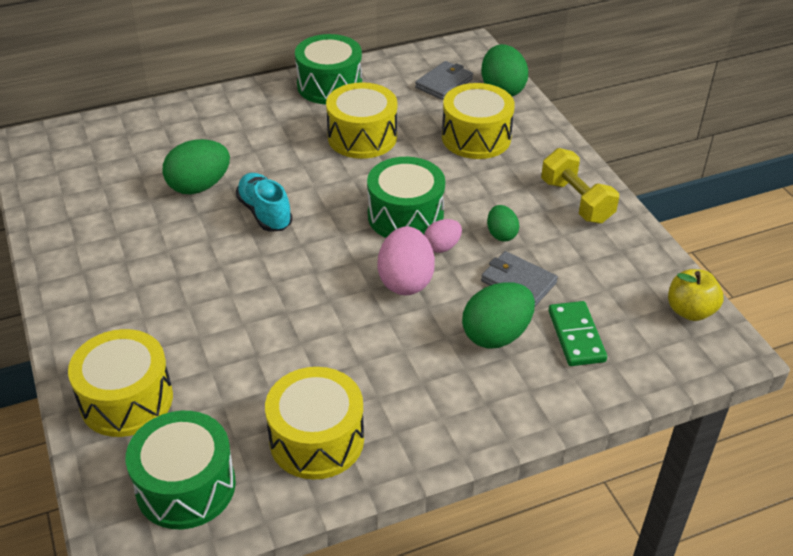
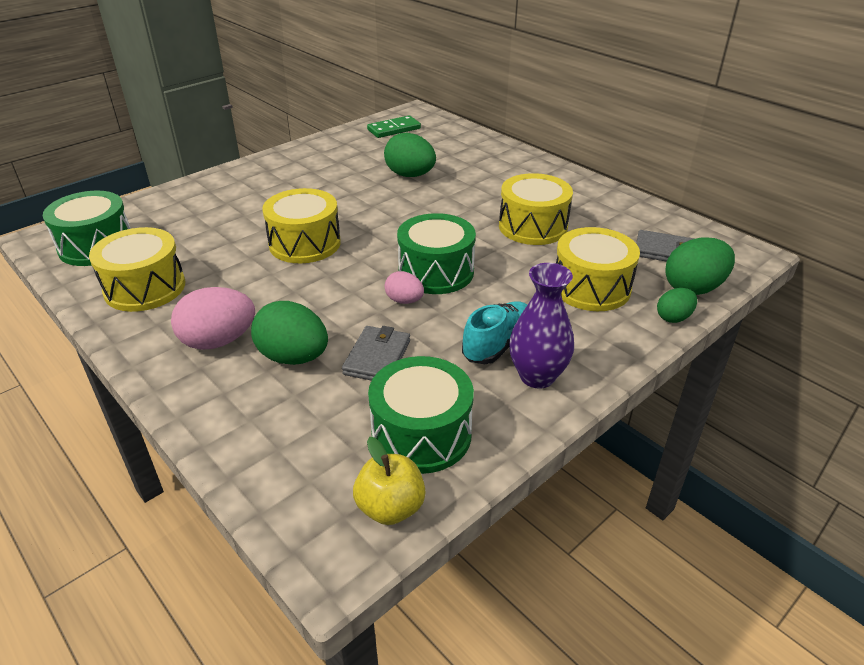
camera: 70 degrees right, 5 degrees down
(126, 400) = (175, 206): yellow drum -> yellow drum (305, 243)
(265, 213) = (396, 207): turquoise shoe -> turquoise shoe (498, 345)
(329, 85) = (593, 195): green drum -> green drum (421, 434)
(405, 281) = (346, 290): pink egg -> pink egg (218, 341)
(501, 234) = (445, 333): green egg -> green egg (673, 317)
(576, 201) = (537, 376): yellow dumbbell -> purple vase
(576, 336) = (310, 413): green domino -> green domino (394, 129)

